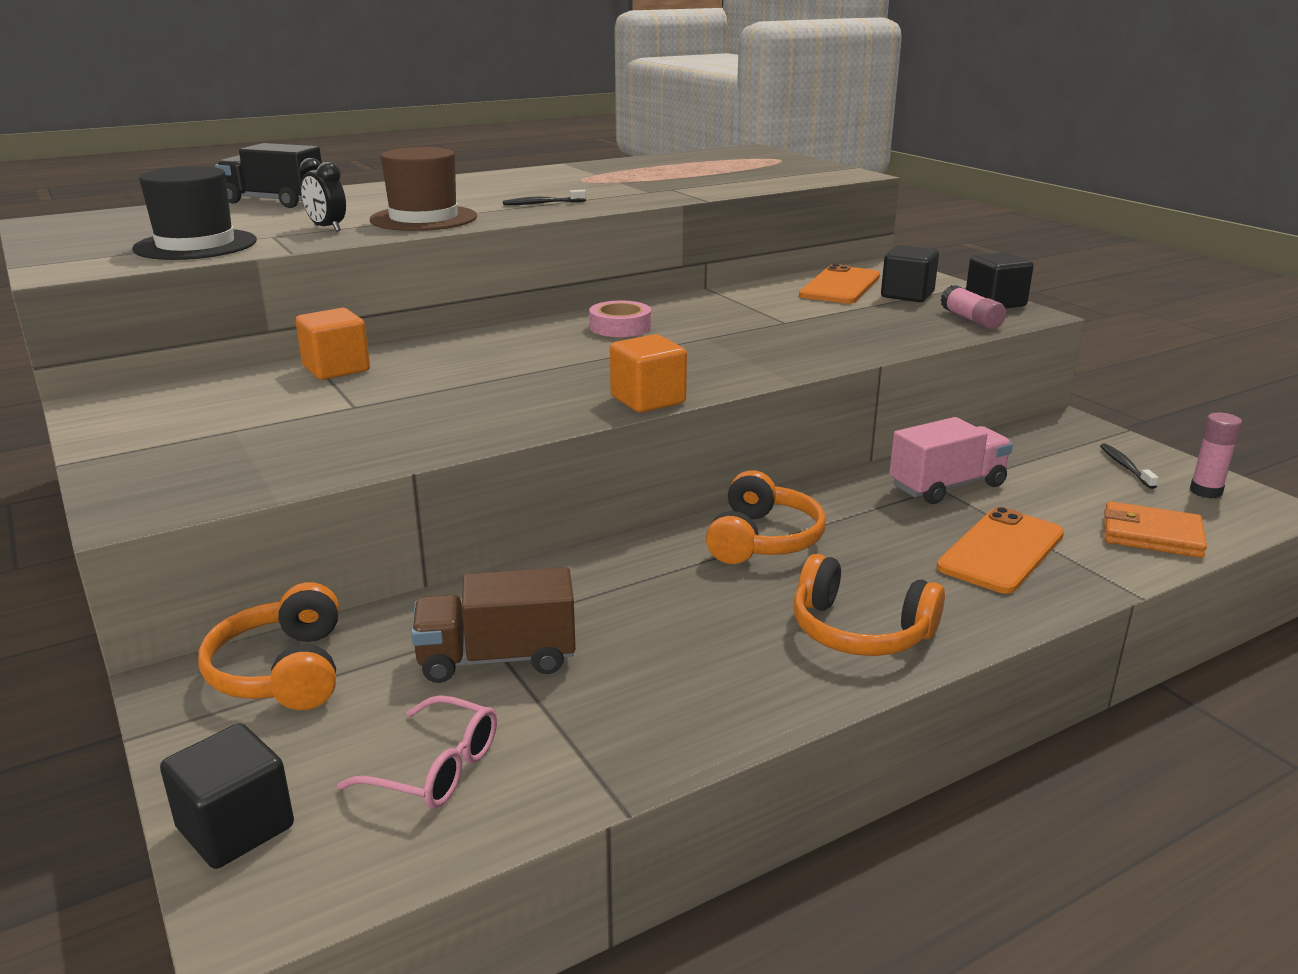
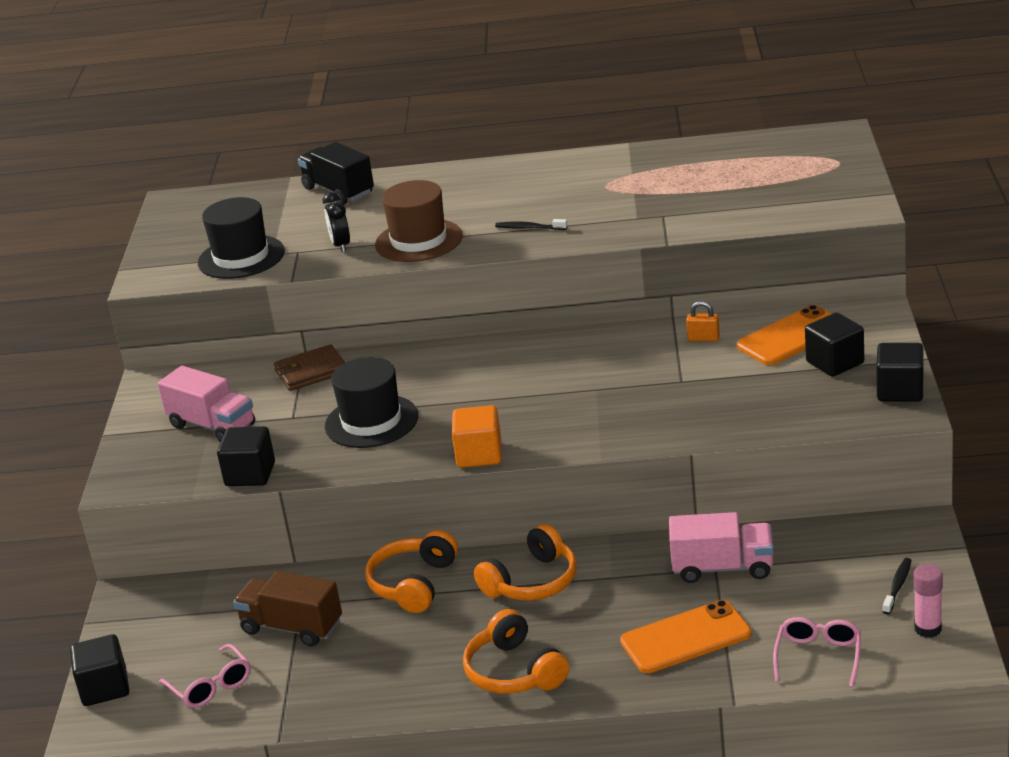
camera: 35 degrees right, 5 degrees up
(238, 430) = (212, 426): none -> pink truck
(282, 671) = (179, 602): orange headphones -> orange headphones (413, 584)
(336, 369) = (311, 372): orange cube -> brown wallet
(349, 464) = (250, 474): none -> black cube
(470, 395) = (371, 421): none -> black hat
(620, 327) = (546, 361): pink tape -> none
(760, 296) = (703, 338): none -> orange padlock
(971, 319) = (844, 410): pink glue stick -> none
(1151, 535) = (818, 656): orange wallet -> pink glasses

